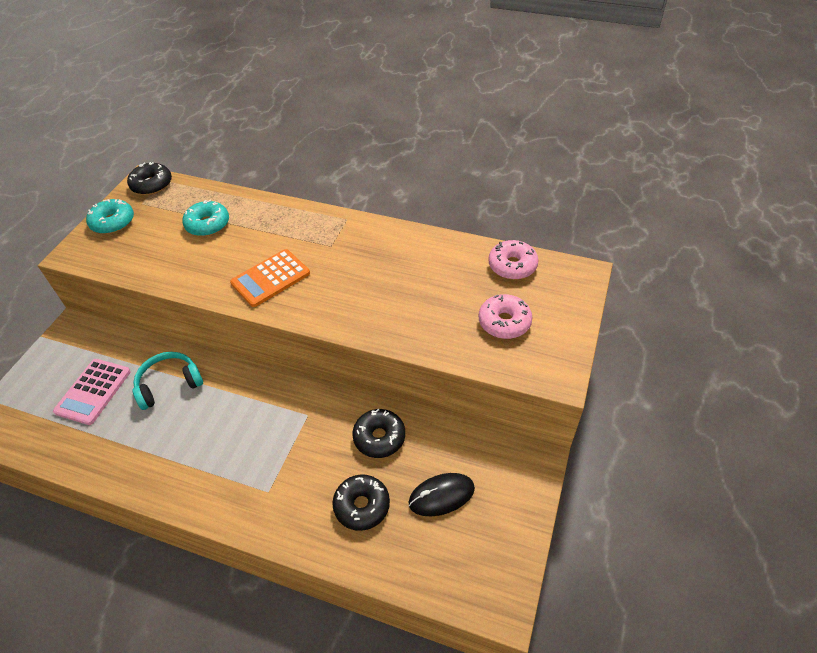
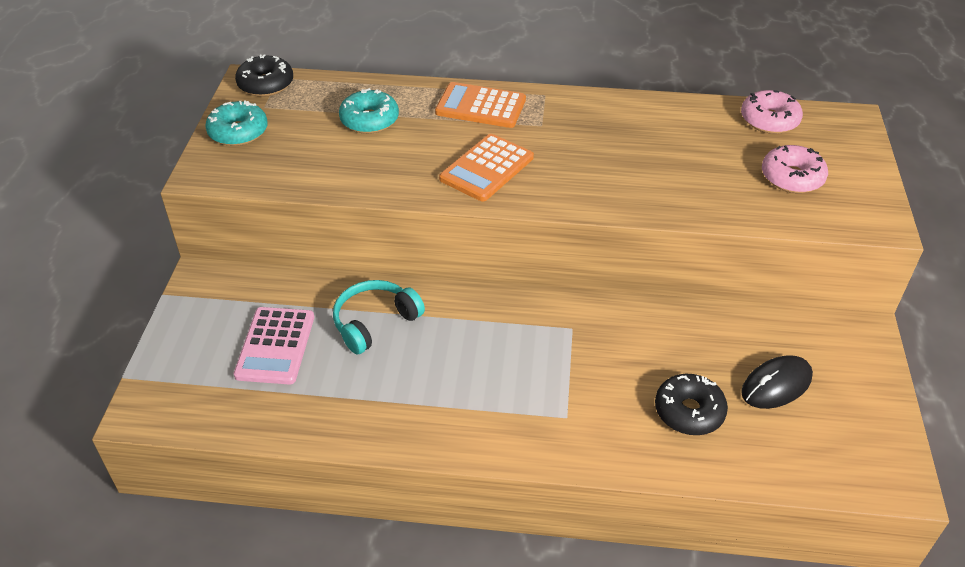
camera: 15 degrees left, 5 degrees down
(293, 223) = (480, 106): none -> orange calculator
(379, 437) = (672, 338): black donut -> none

